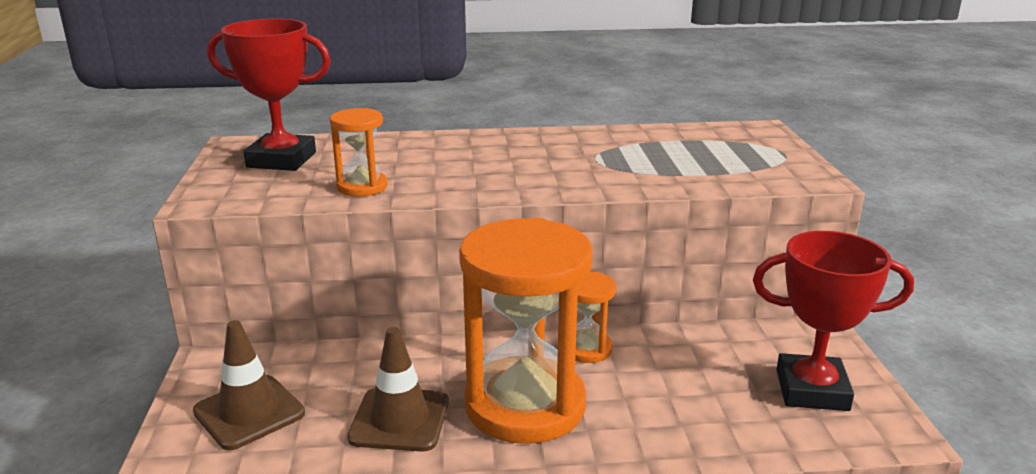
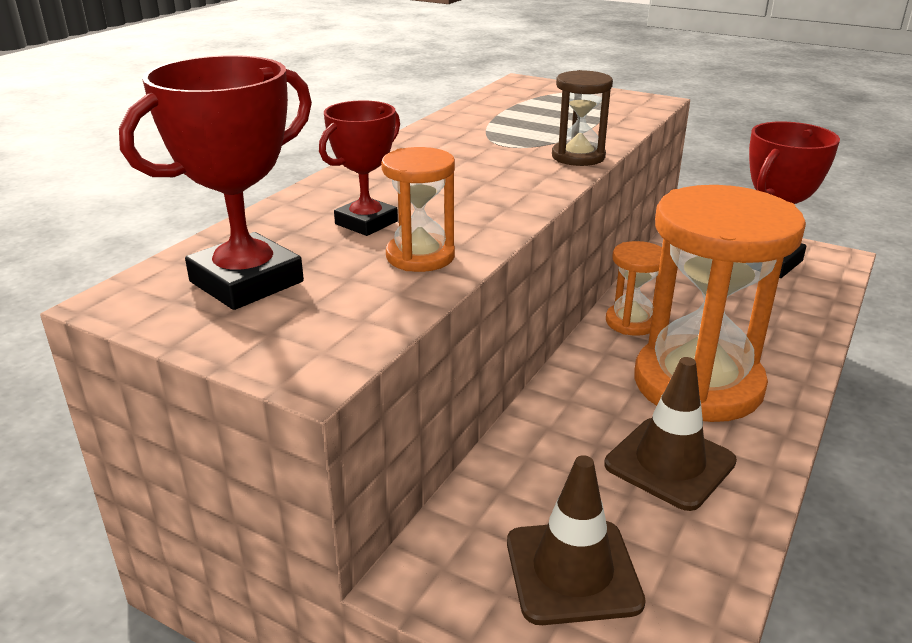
camera: 55 degrees left, 5 degrees up
(393, 161) = (366, 223): none -> red trophy
(612, 185) = (578, 157): none -> brown hourglass

